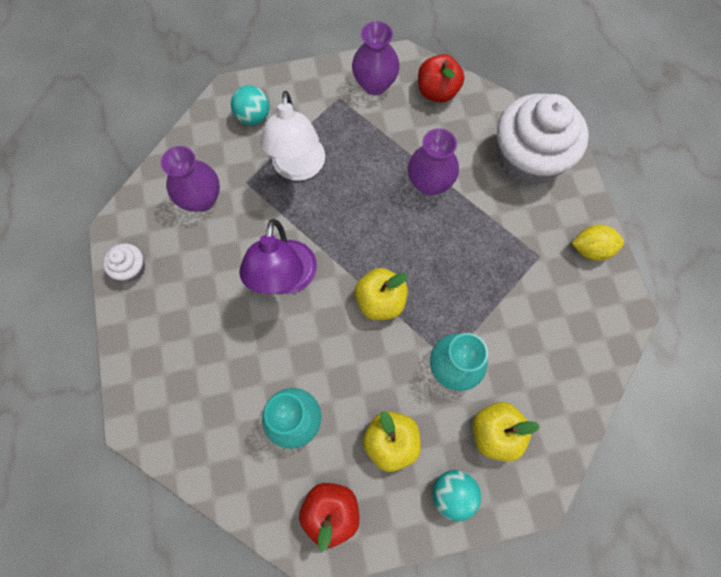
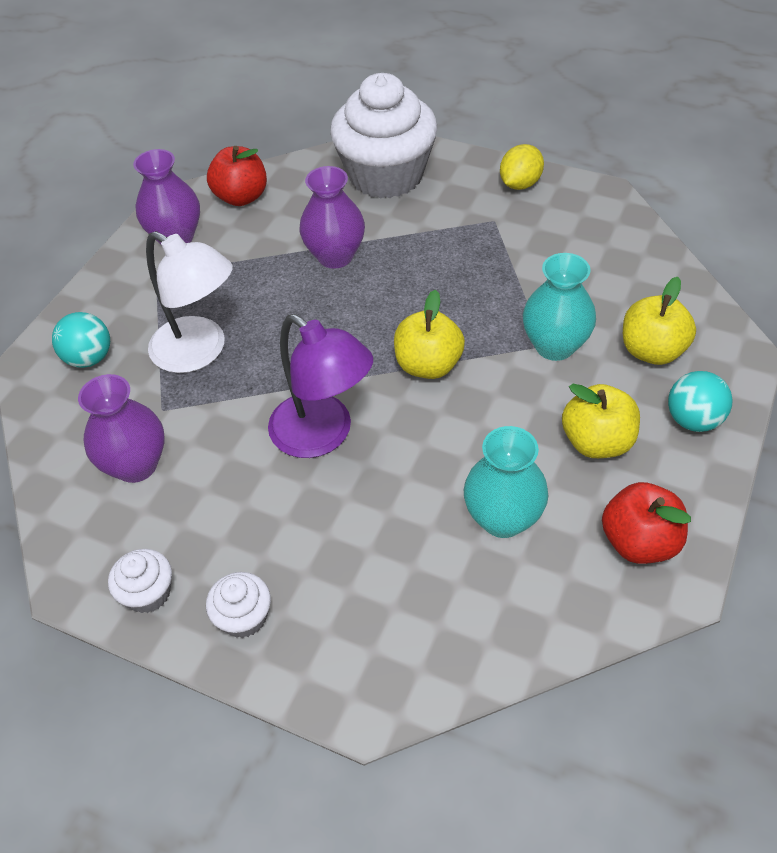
camera: 50 degrees left, 20 degrees down
(147, 326) = (244, 617): none -> white cupcake

